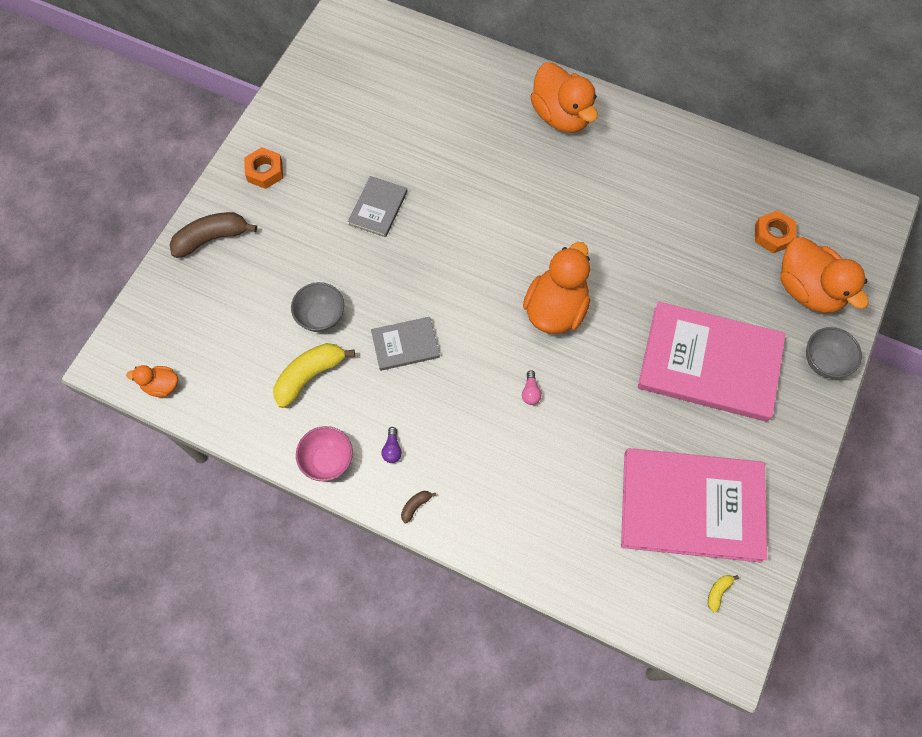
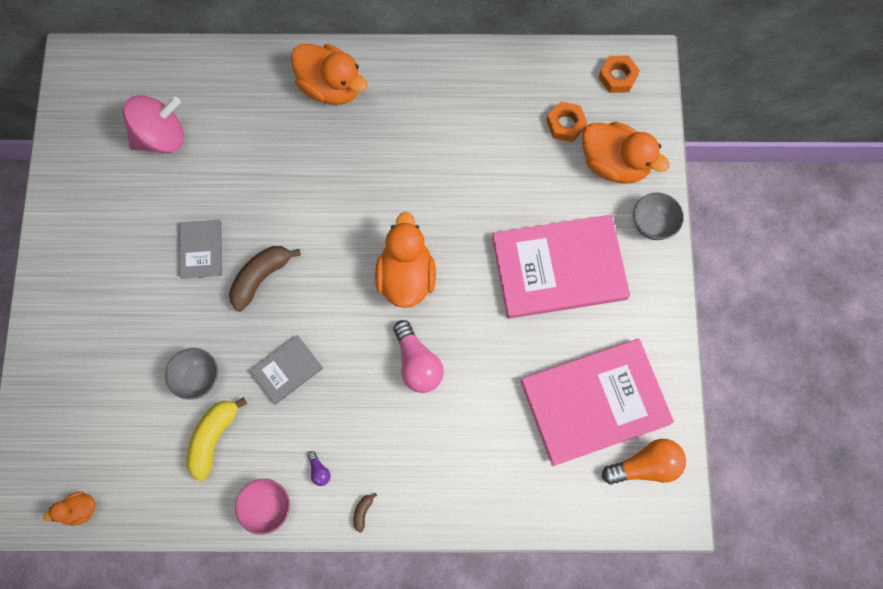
camera: 25 degrees left, 5 degrees up
(211, 238) = (56, 348): brown banana -> brown banana (260, 278)
(265, 171) = (75, 260): orange nut -> orange nut (617, 77)
(389, 99) = (161, 136): none -> pink spinning top
(530, 392) = (417, 364): pink light bulb -> pink light bulb, size x2.22
(718, 592) = (646, 466): yellow banana -> orange light bulb

